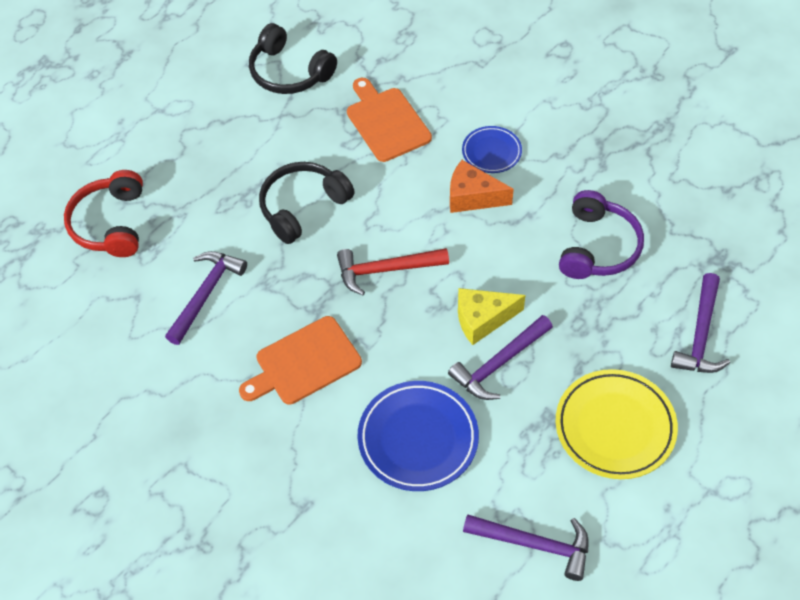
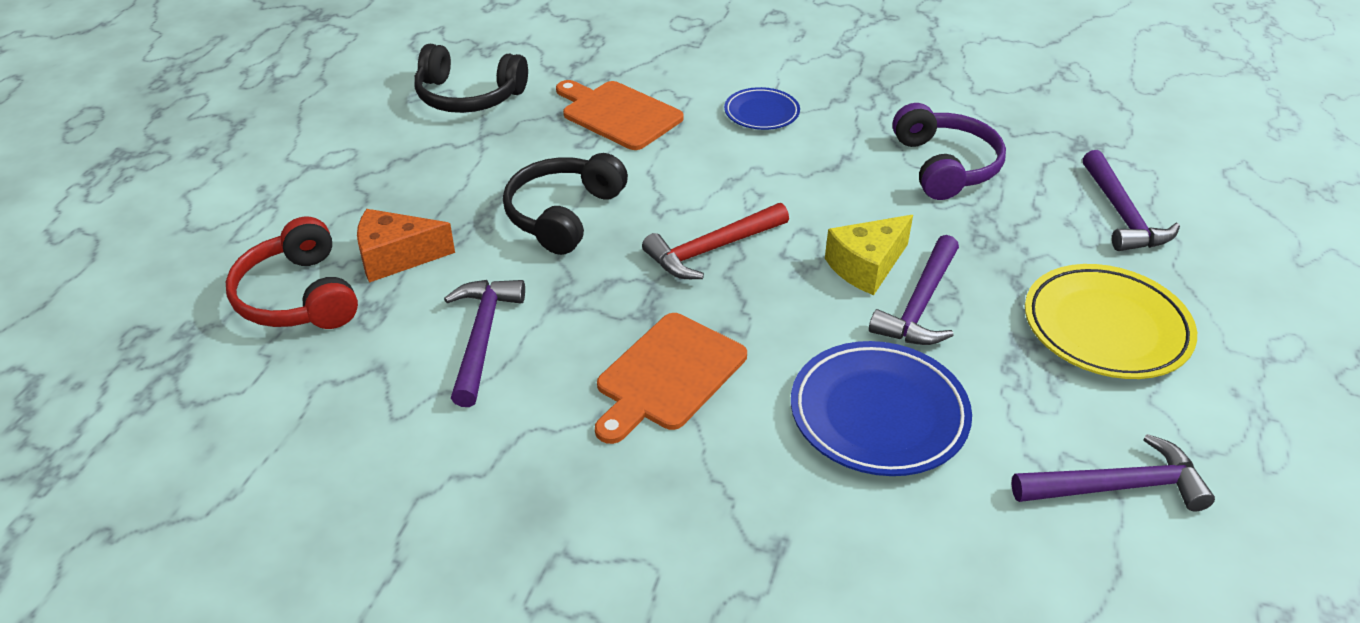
camera: 25 degrees left, 15 degrees down
(472, 197) = (768, 156): orange cheese -> orange cheese (396, 257)

